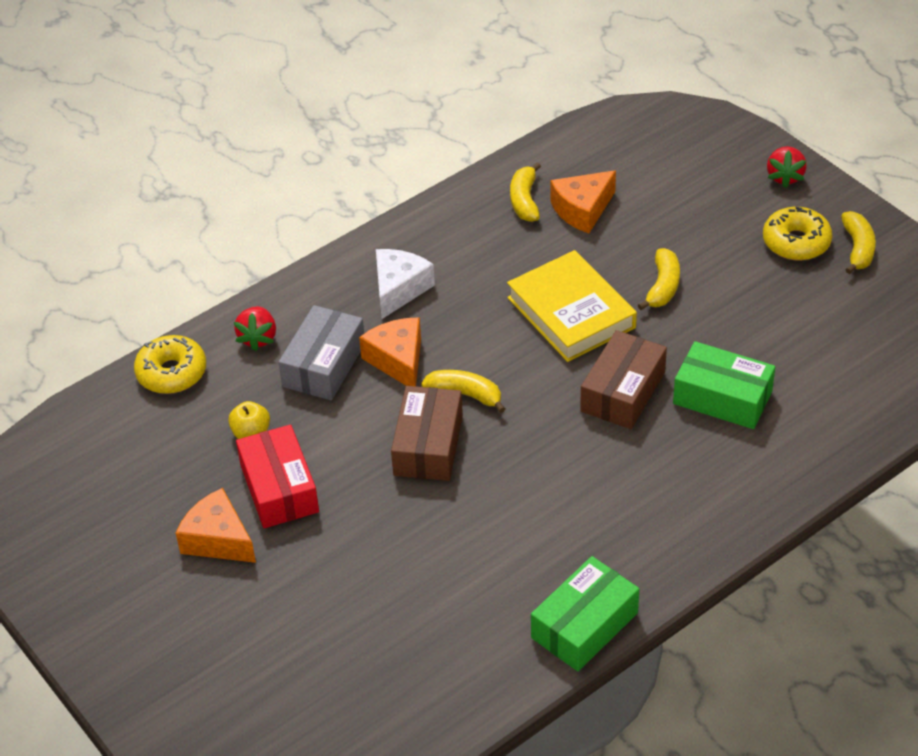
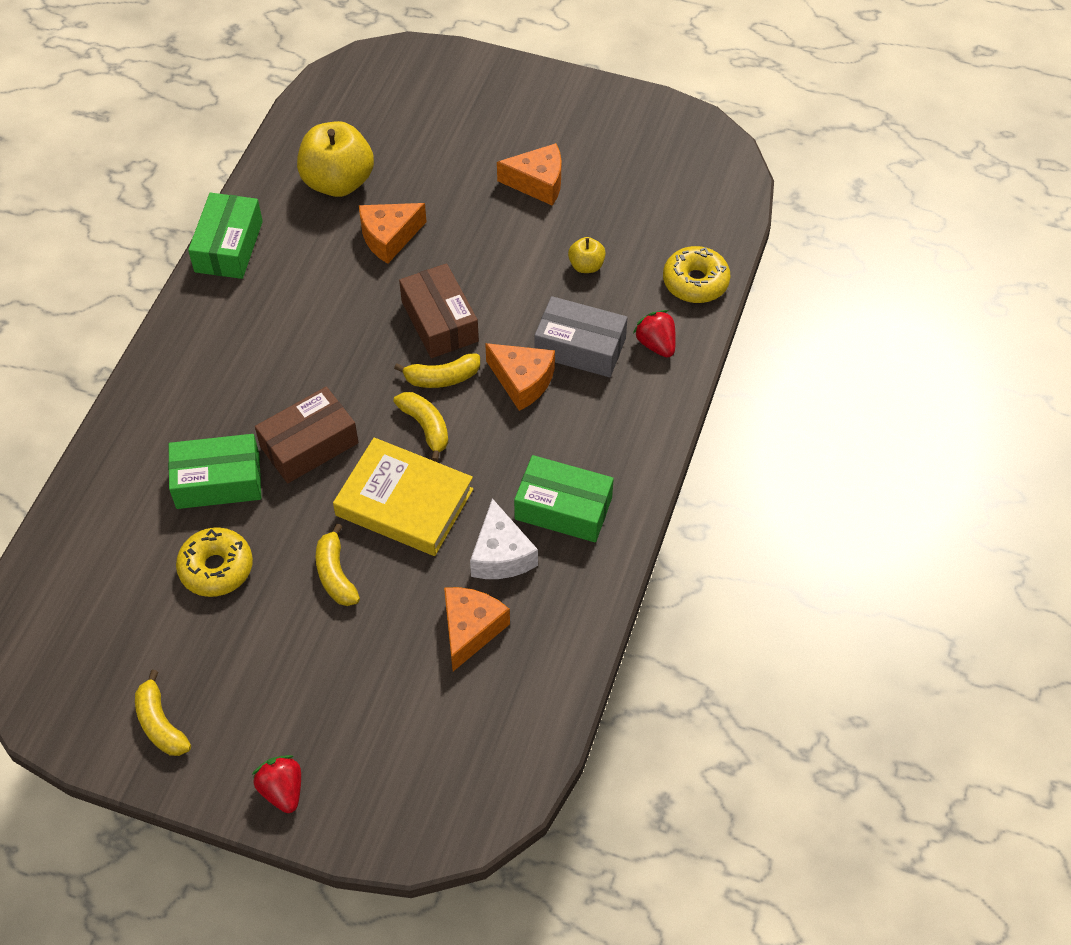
camera: 145 degrees right, 10 degrees up
(279, 488) = (526, 236): red box -> none
(324, 365) = (580, 347): grey box -> grey box turned 60 degrees counterclockwise
(399, 289) = (577, 449): white cheese -> white cheese (501, 555)
(412, 553) = (389, 237): none -> orange cheese
(419, 645) = (338, 182): none -> yellow apple
(447, 254) = (563, 508): none -> green box
(525, 200) = (536, 612): yellow banana -> yellow banana (425, 427)
(623, 392) = (309, 445): brown box -> brown box turned 60 degrees clockwise
(796, 242) = (229, 699): yellow donut -> yellow donut (216, 568)

